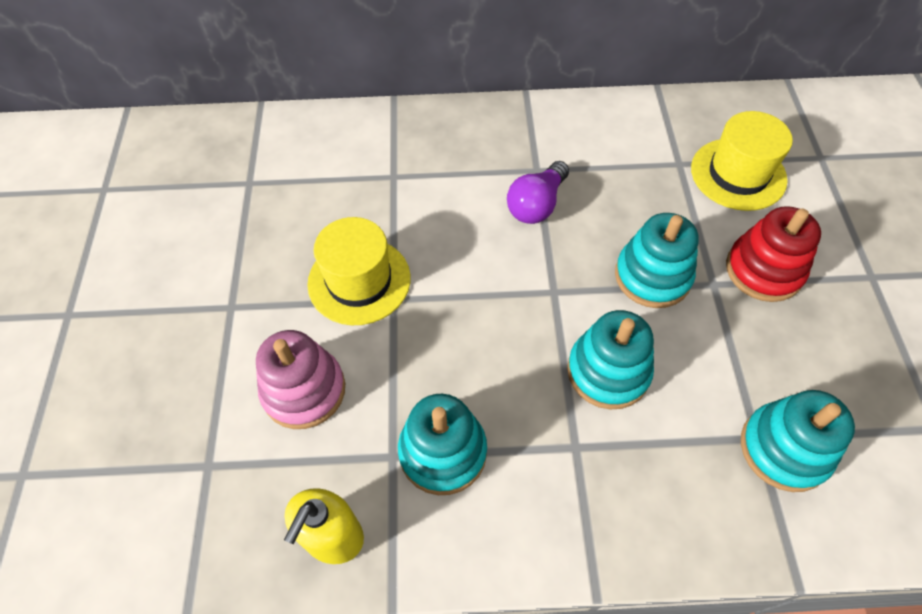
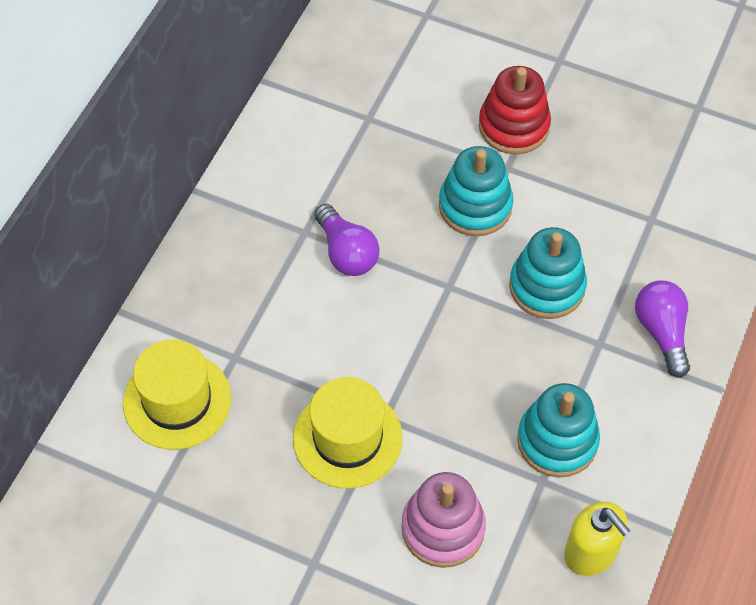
camera: 65 degrees left, 0 degrees up
(627, 505) = (662, 332): none -> purple light bulb
(738, 174) = (407, 83): yellow hat -> yellow hat (177, 401)
(784, 449) = (668, 208): turquoise stacking toy -> none

